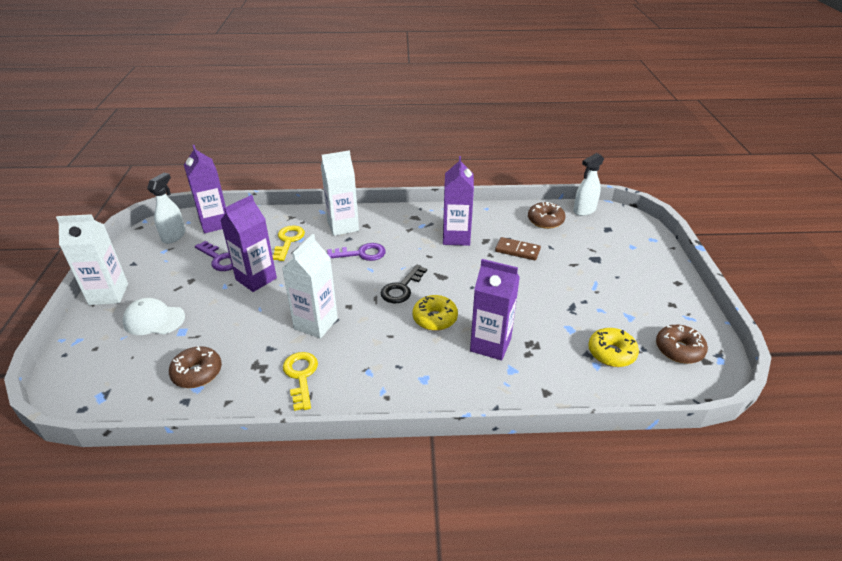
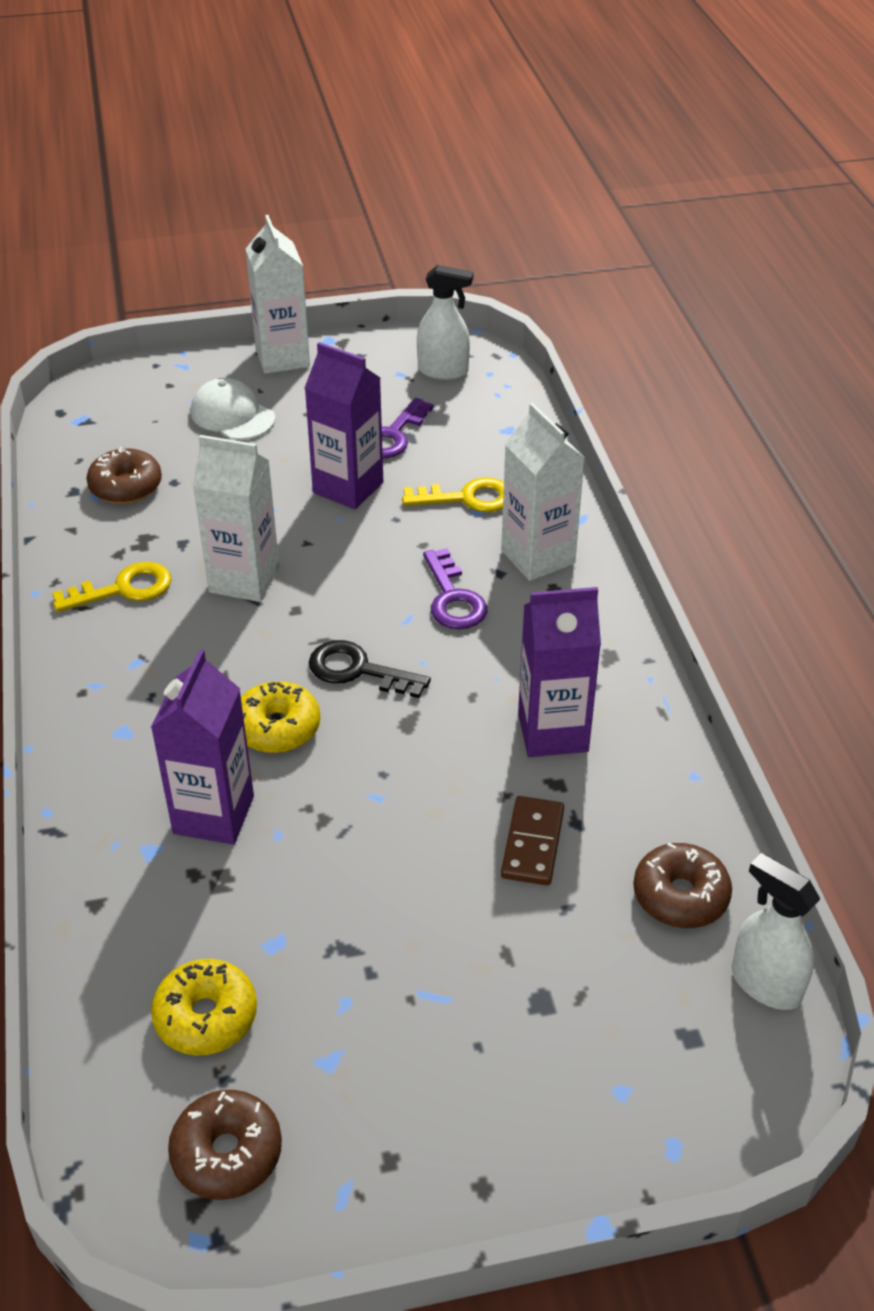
camera: 80 degrees right, 5 degrees up
(154, 319) = (232, 415): white cap -> white cap turned 45 degrees counterclockwise
(215, 223) = (493, 402): purple carton -> none

